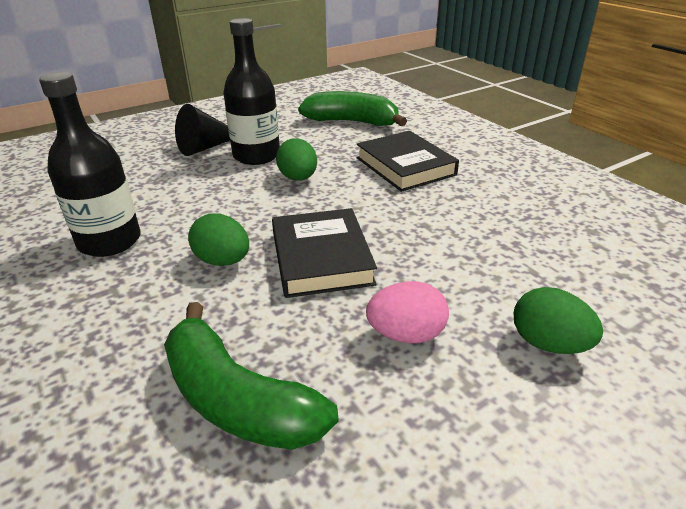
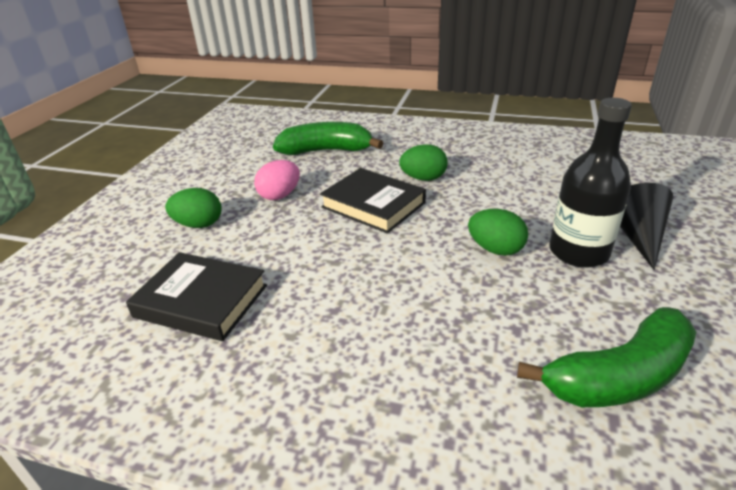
camera: 140 degrees right, 0 degrees up
(109, 241) = (500, 158): black bottle -> none
(405, 166) = (432, 322): black book -> black book (201, 301)

